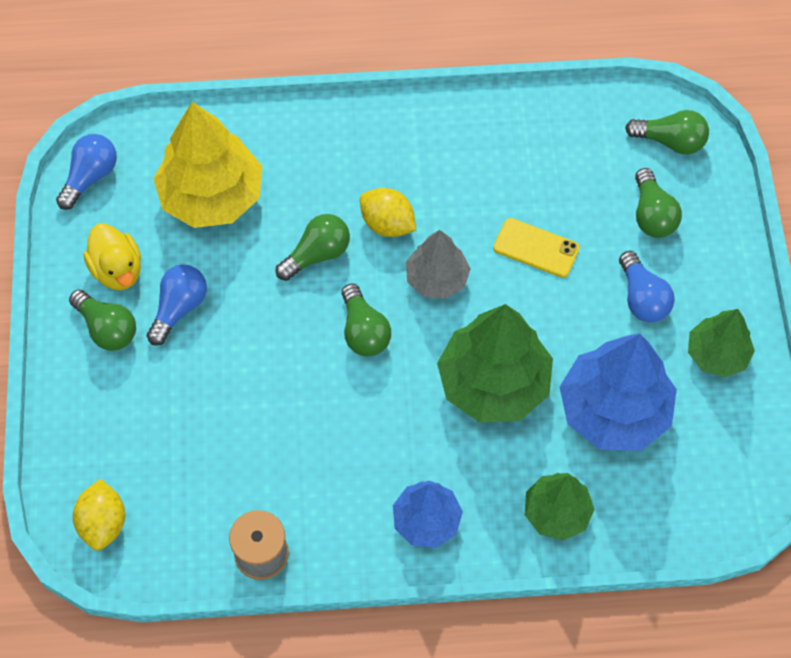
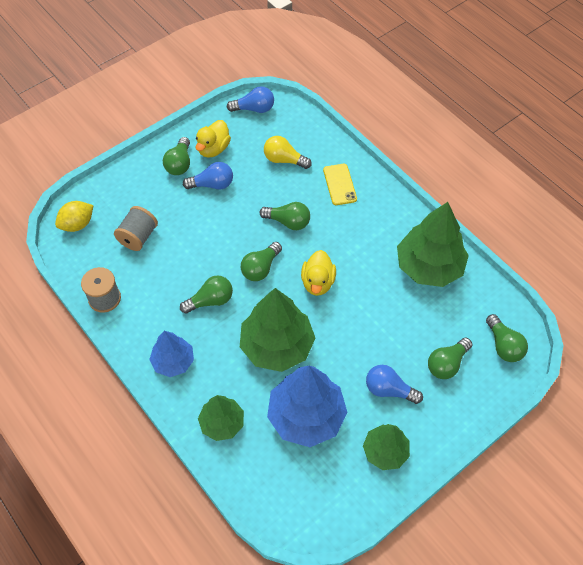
camera: 55 degrees right, 5 degrees down
(191, 453) = (138, 237): none -> grey spool
(211, 196) = (284, 160): yellow tree -> yellow light bulb
(367, 421) = (210, 300): none -> green light bulb
(387, 224) = (331, 241): yellow lemon -> none
(437, 279) = (318, 282): grey tree -> yellow duck
(508, 142) = (429, 266): none -> green tree
(536, 248) = (375, 318): yellow phone -> yellow phone (340, 184)
(642, 298) = (389, 390): blue light bulb -> blue light bulb turned 75 degrees clockwise

